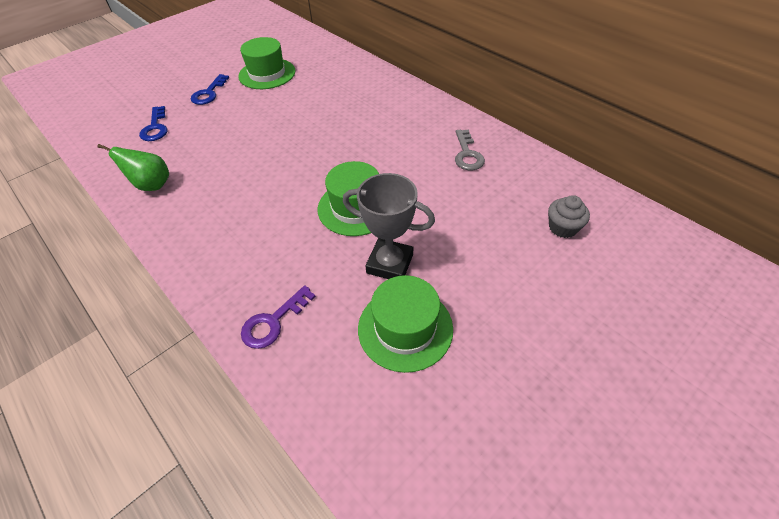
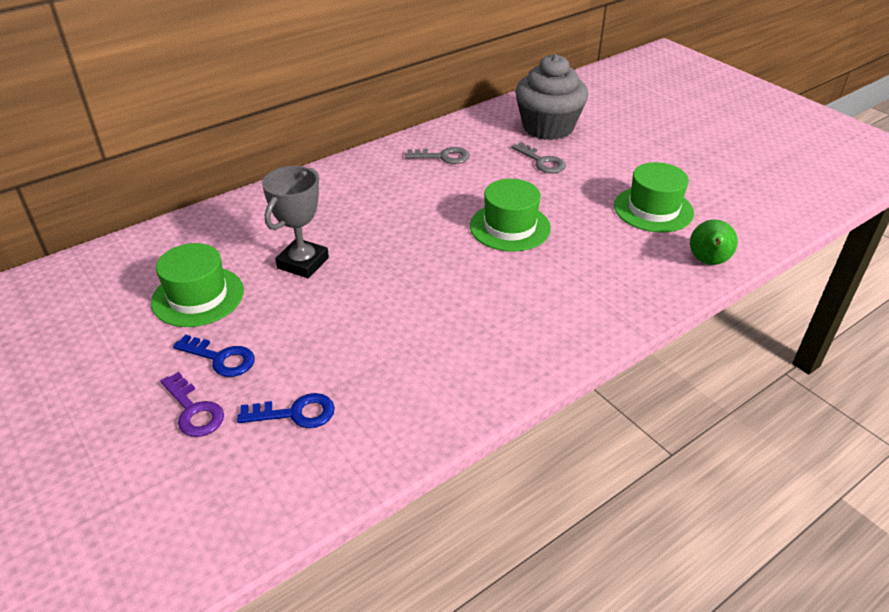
camera: 85 degrees left, 10 degrees down
(152, 185) = (440, 396): green pear -> green pear (708, 262)
(273, 322) = (655, 279): purple key -> purple key (194, 410)
(390, 264) = (585, 212): grey trophy -> grey trophy (303, 263)
(482, 225) = (542, 161): none -> grey key
(563, 227) = (548, 127): grey cupcake -> grey cupcake, size x2.19

